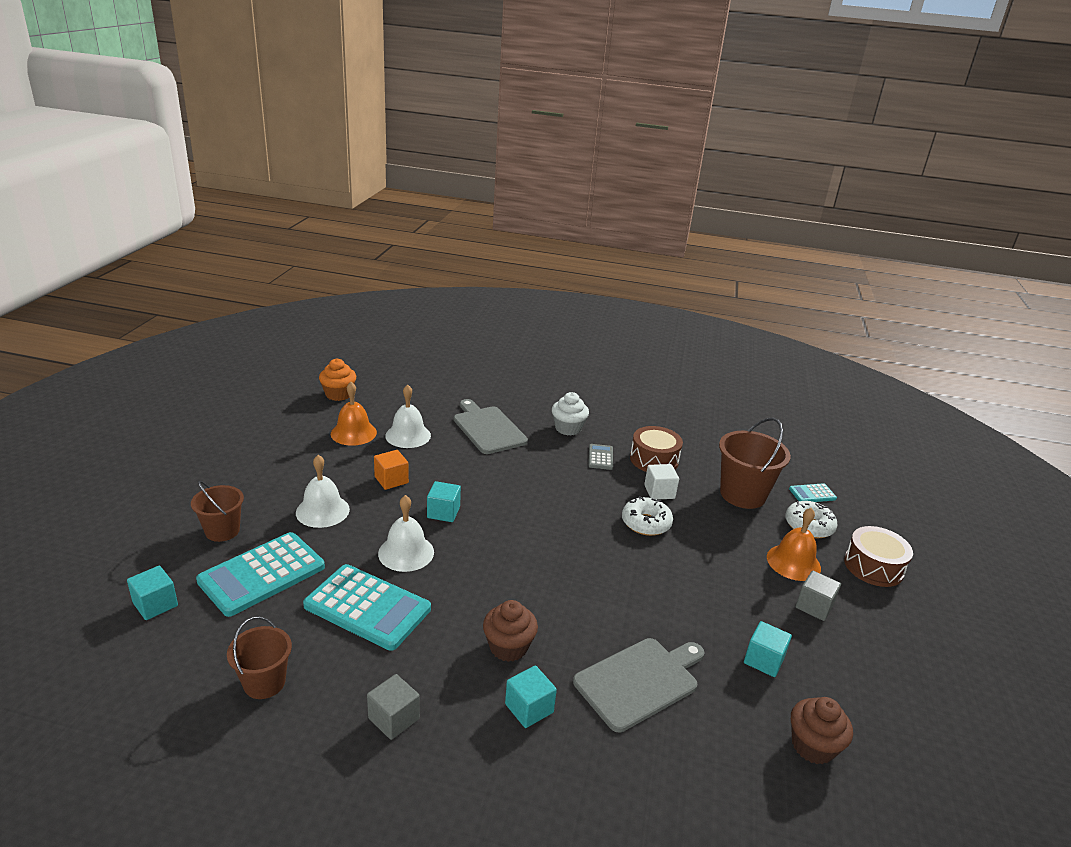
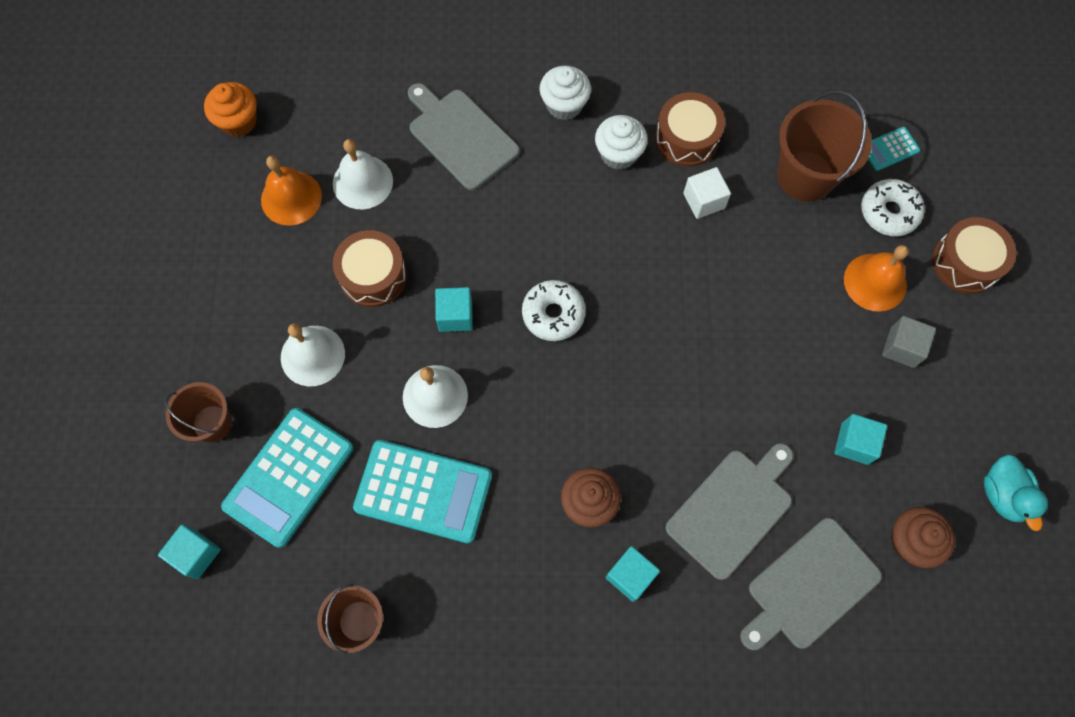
camera: 10 degrees left, 40 degrees up
(391, 480) = (373, 276): orange cube -> brown drum
(394, 718) = (503, 626): grey cube -> none
(600, 457) = (618, 154): grey calculator -> white cupcake
(646, 523) = (697, 264): white donut -> white donut (553, 314)
(704, 758) = (809, 586): none -> grey cutting board
(909, 730) = (1003, 495): none -> turquoise duck

